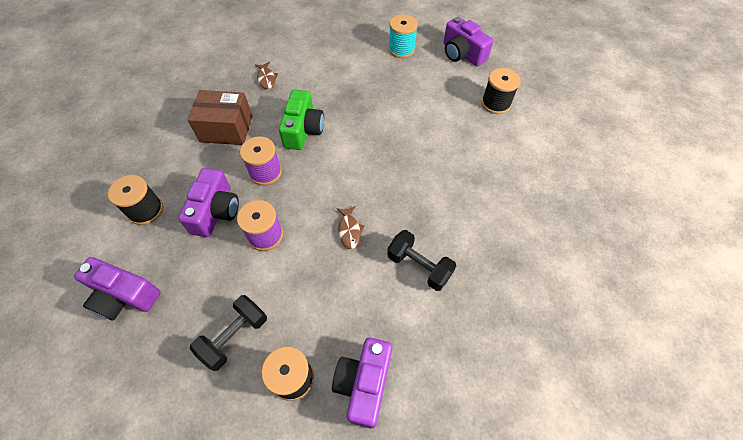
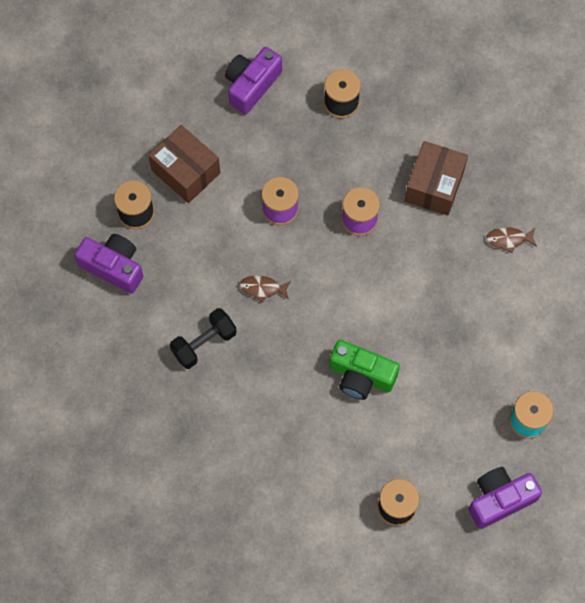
camera: 105 degrees right, 10 degrees up
(216, 211) = (321, 166): purple camera -> none
(235, 336) = (185, 172): black dumbbell -> brown box
(303, 130) = (411, 268): green camera -> green camera (361, 376)

